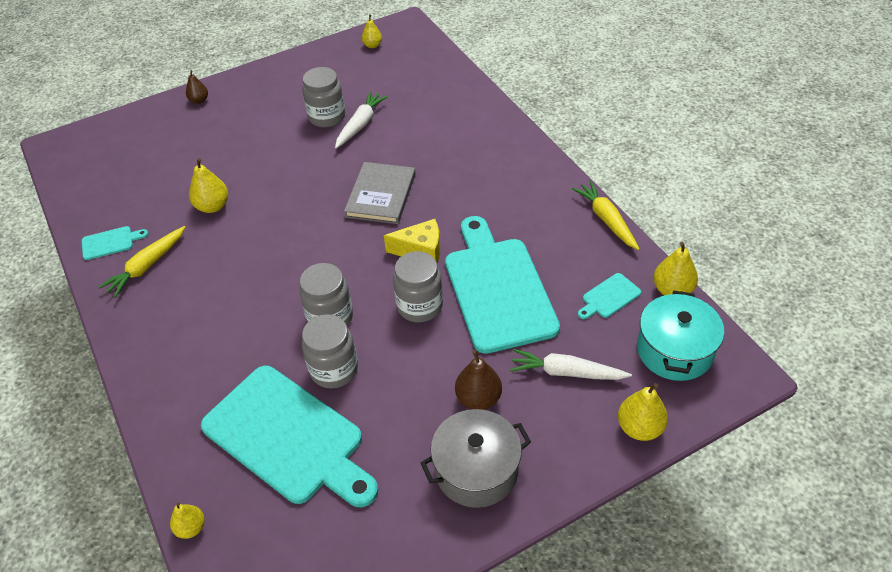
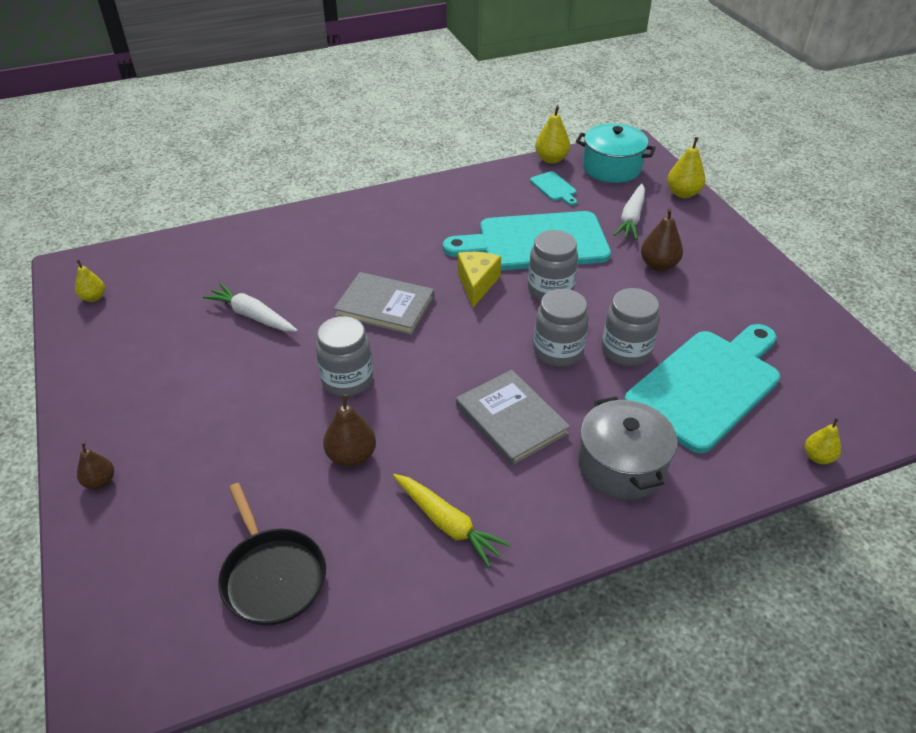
camera: 85 degrees left, 5 degrees down
(110, 242) = (389, 574): turquoise cutting board -> none
(118, 189) = (272, 576): none -> black pan
(213, 206) = (351, 456): yellow pear -> brown pear
(246, 292) = (511, 419): none -> grey book
(327, 117) = (221, 344): grey jar -> grey jar (347, 380)
(476, 470) = (729, 273): grey pot -> grey pot (621, 465)
(606, 220) = (465, 176): yellow carrot -> none

